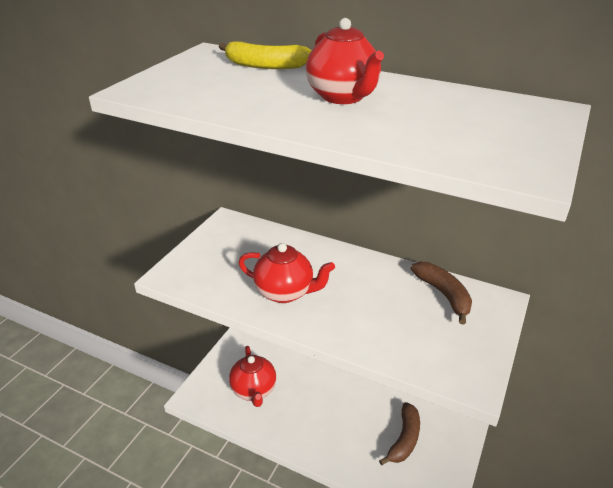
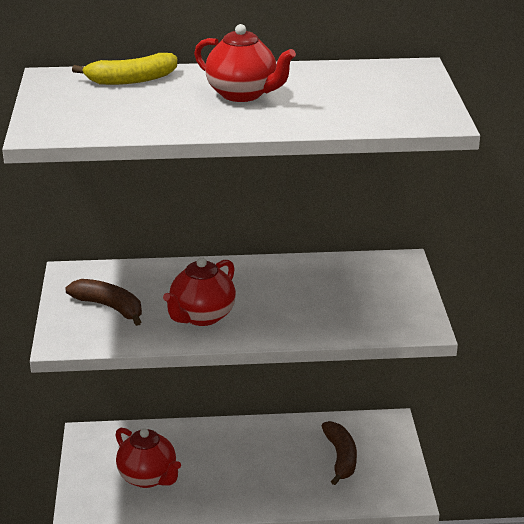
camera: 30 degrees left, 5 degrees down
(285, 292) = (201, 316): red teapot -> red teapot turned 135 degrees clockwise
(443, 295) = (350, 271): brown banana -> brown banana (109, 307)

